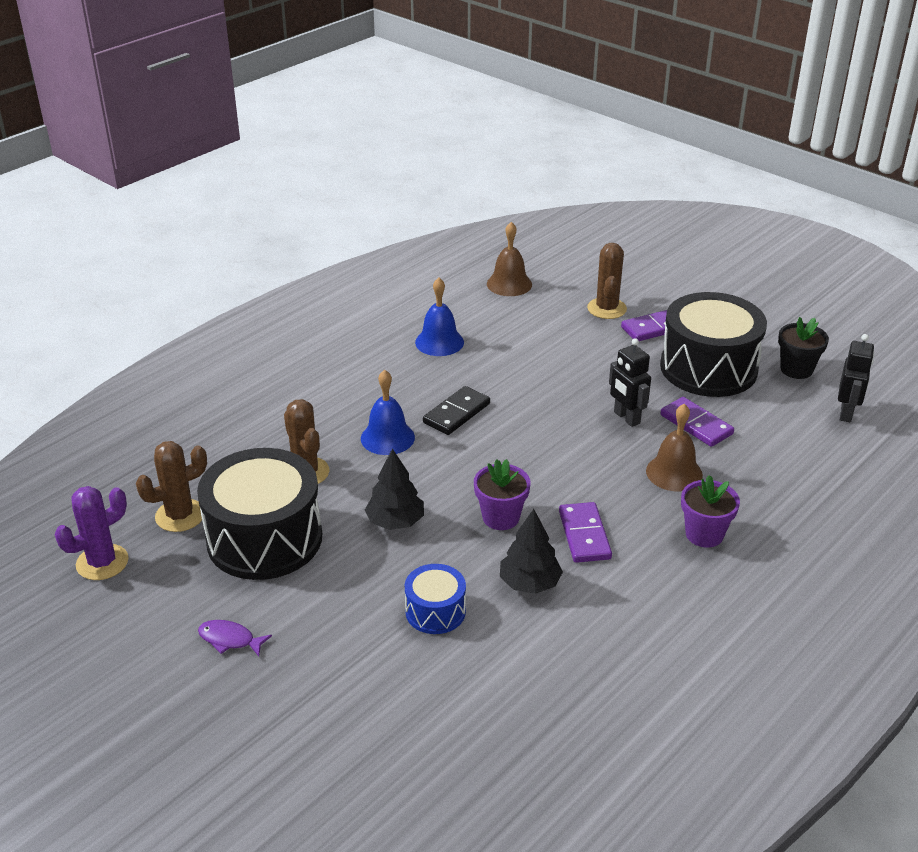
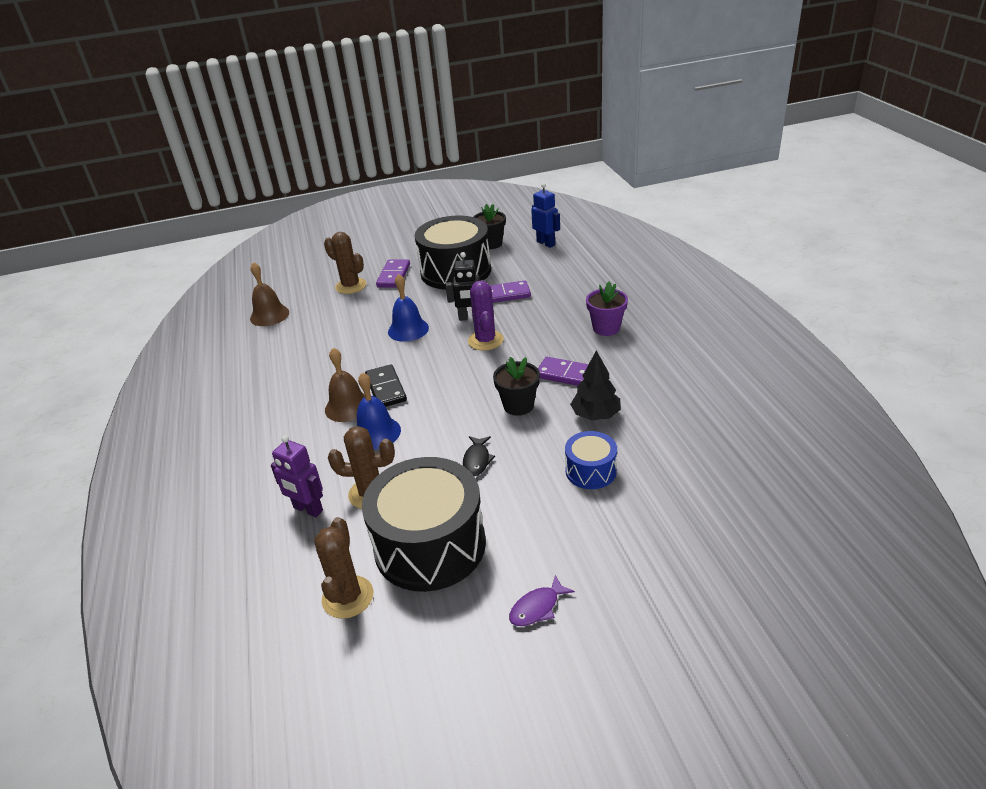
camera: 55 degrees left, 0 degrees up
(102, 562) = (360, 680): purple cactus -> purple cactus (485, 340)
(263, 444) = (308, 509): none -> purple robot
(395, 522) = (477, 460): black tree -> black fish
(439, 342) = (294, 369): blue bell -> blue bell (408, 329)
(501, 517) = (518, 405): purple flower pot -> black flower pot
(674, 473) = (540, 319): brown bell -> brown bell (348, 407)
(846, 413) = (546, 243): black robot -> blue robot

